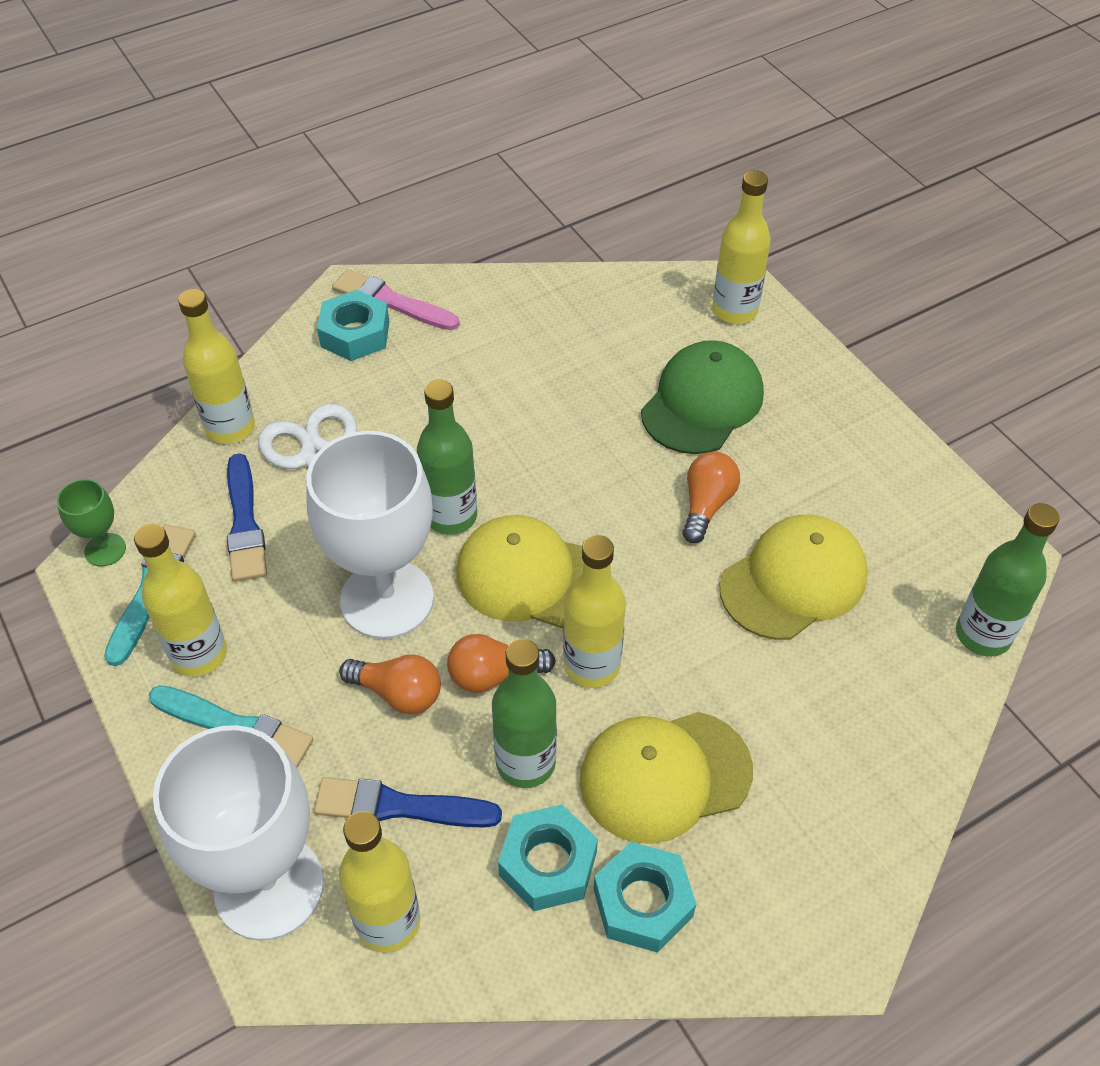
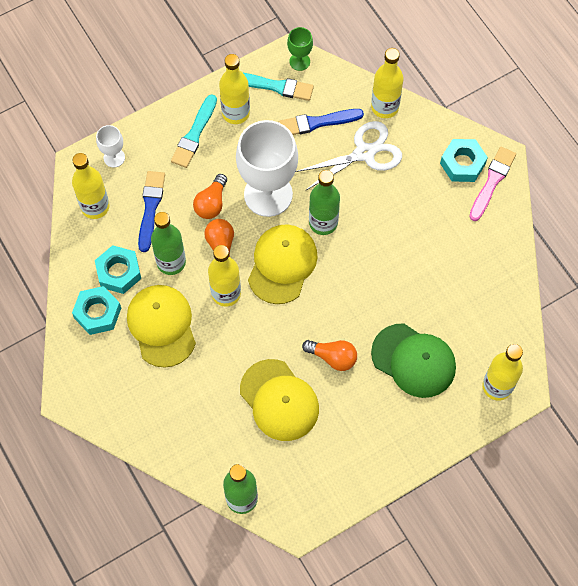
camera: 90 degrees right, 15 degrees up
(269, 887) = (114, 157): white goblet -> white goblet, size x0.45

